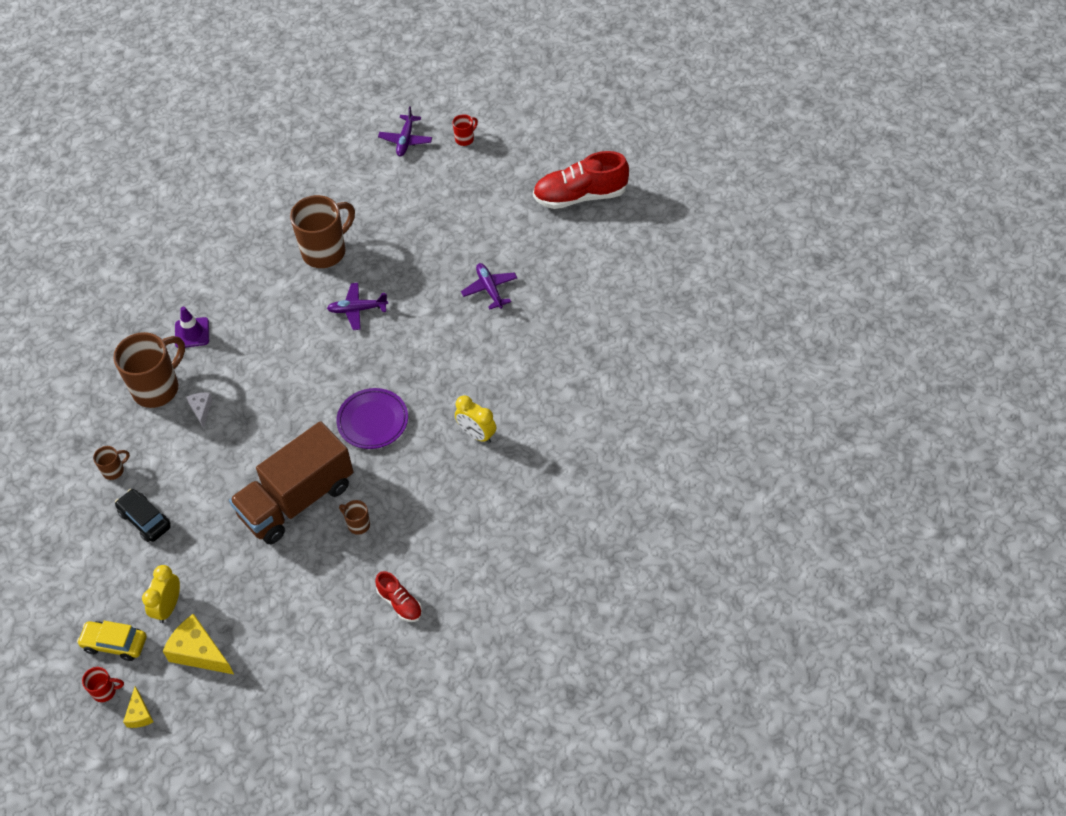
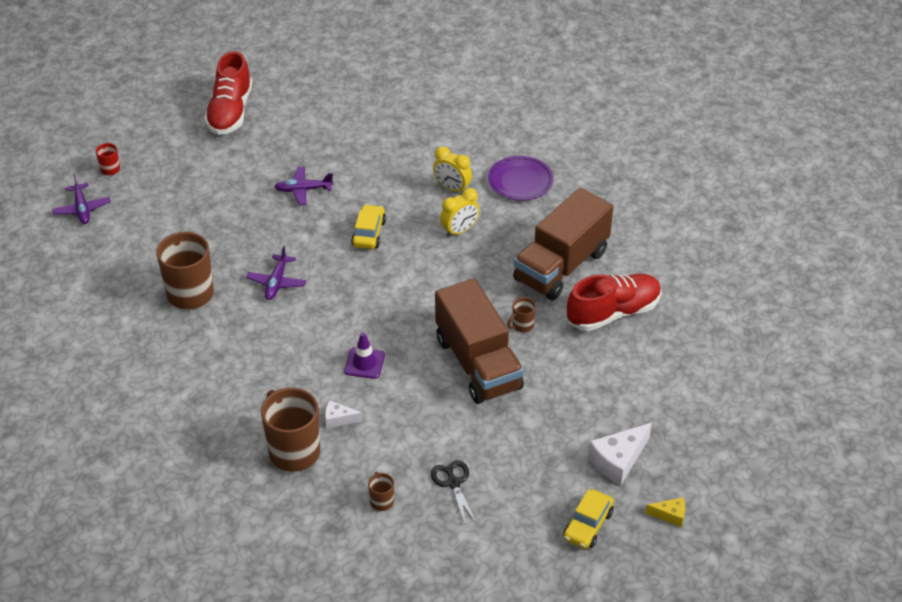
camera: 75 degrees left, 10 degrees down
(105, 691) = (638, 539): red mug -> none
(145, 520) = (453, 483): black car -> black scissors
(168, 607) = (560, 477): yellow clock -> yellow clock (452, 188)
(192, 333) = (236, 412): purple traffic cone -> purple traffic cone (364, 363)
(199, 652) = (618, 461): yellow cheese -> white cheese
(373, 421) = (413, 295): purple plate -> purple plate (520, 181)
(400, 603) = (613, 313): red shoe -> red shoe, size x1.92
(405, 140) = (82, 209): purple plane -> purple plane turned 45 degrees clockwise
(447, 360) = (369, 233): none -> yellow car
(454, 538) = (561, 266): none -> brown truck

